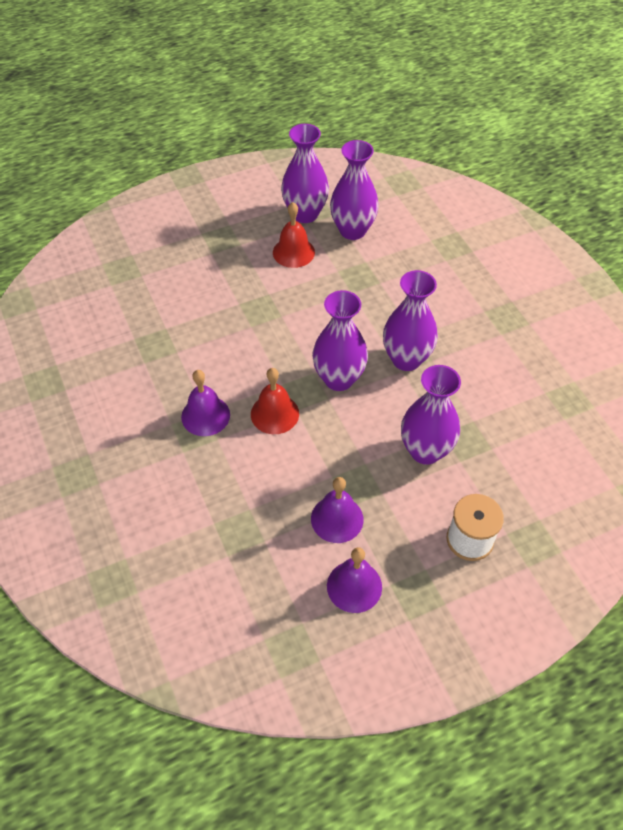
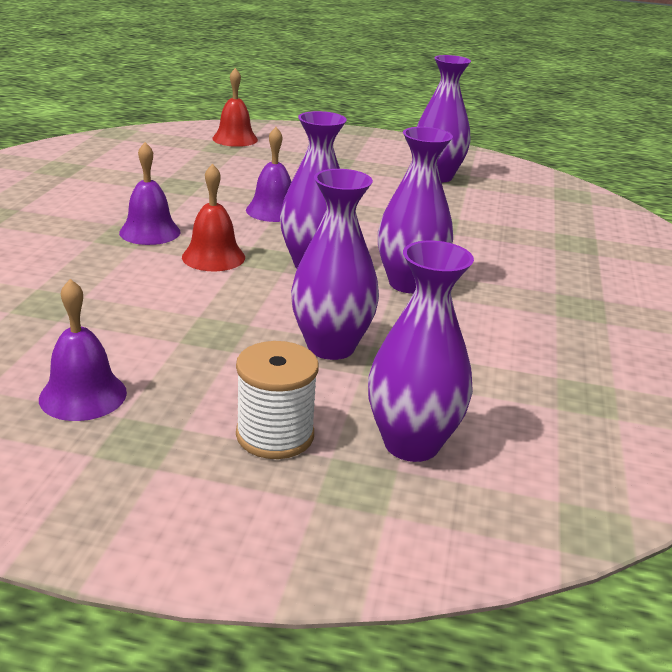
camera: 35 degrees right, 25 degrees down
(293, 252) = (391, 189): red bell -> red bell (235, 139)
(337, 519) = (153, 342): purple bell -> purple bell (273, 210)
(352, 230) = (472, 199): purple vase -> purple vase (411, 444)

